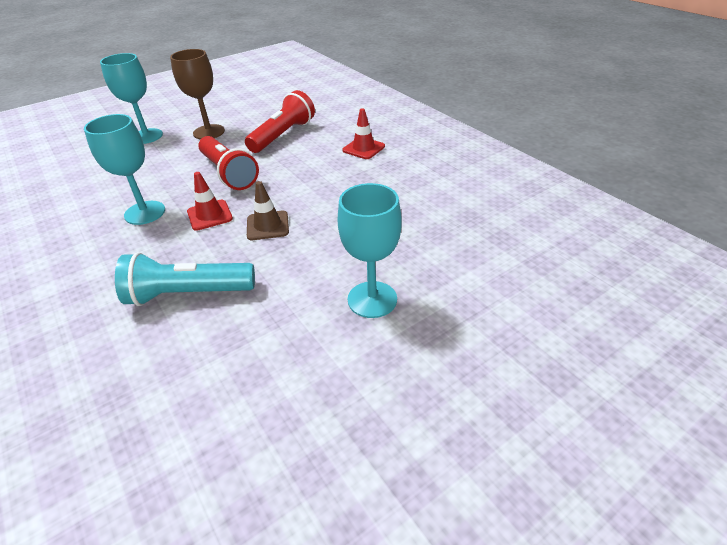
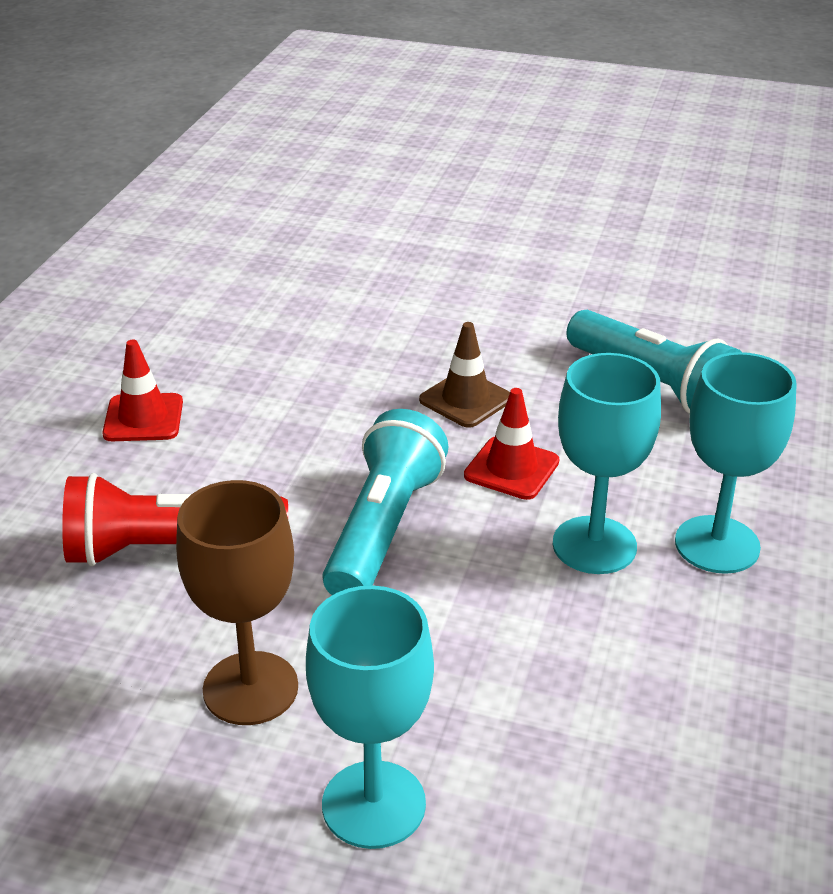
camera: 130 degrees left, 5 degrees down
(228, 173) = (384, 529): red flashlight -> turquoise flashlight
(372, 299) = (491, 271): turquoise goblet -> turquoise goblet (717, 544)

